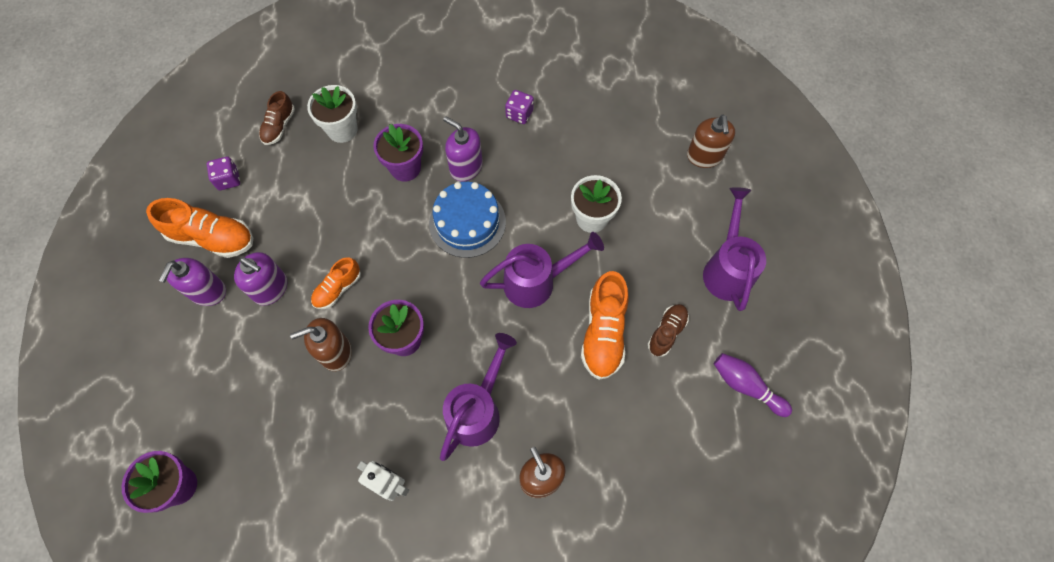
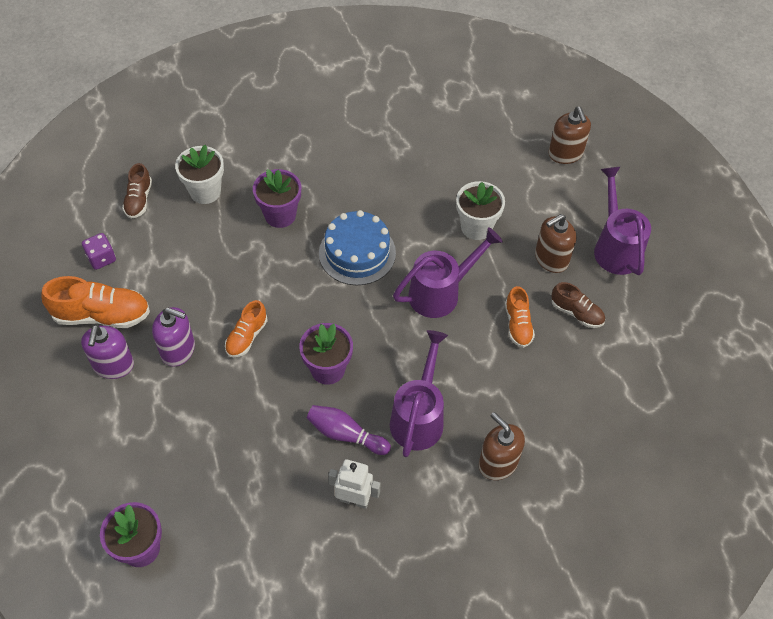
camera: 15 degrees left, 10 degrees down
(335, 352) = (262, 394): brown soap dispenser -> brown soap dispenser (551, 259)
(466, 167) = (340, 204): purple soap dispenser -> none
(519, 114) = (378, 147): purple dice -> none
(603, 332) = (518, 324): orange shoe -> orange shoe, size x0.60
(666, 332) = (576, 313): brown shoe -> brown shoe turned 105 degrees clockwise
(746, 386) = (662, 344): purple bowling pin -> purple bowling pin (345, 434)

